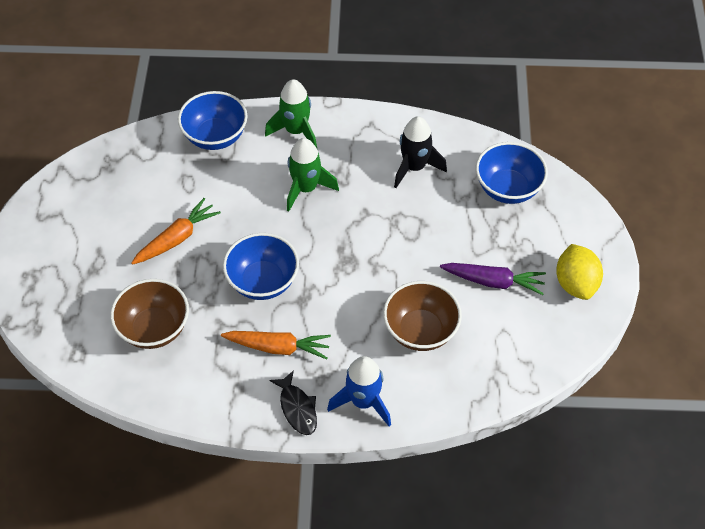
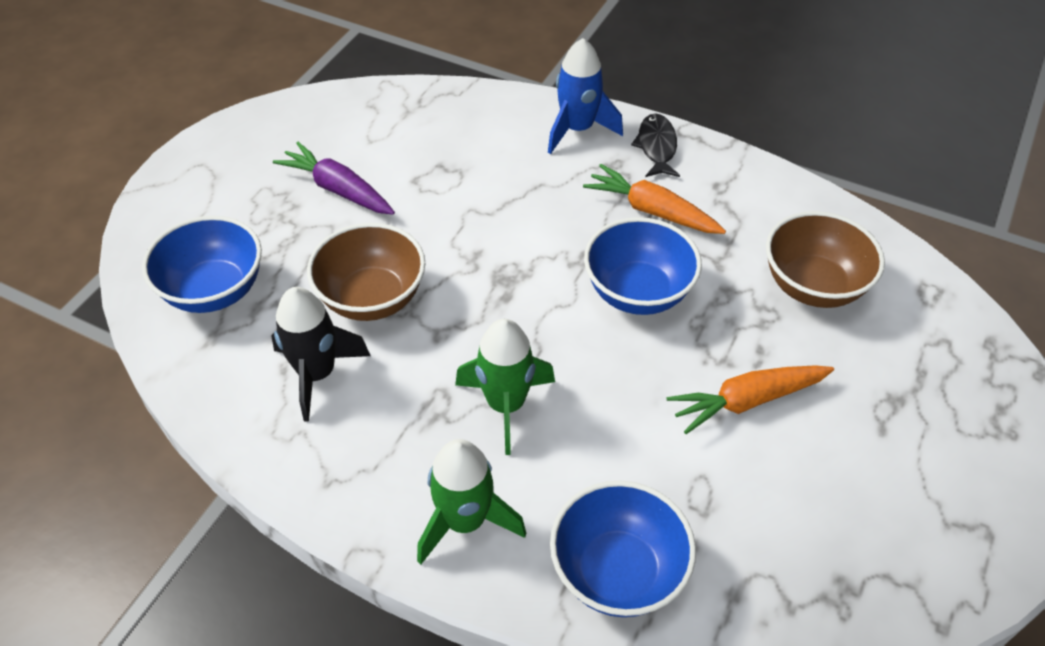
camera: 155 degrees left, 5 degrees down
(420, 331) = (466, 170): brown bowl -> brown bowl (372, 298)
(575, 283) = (245, 155): yellow lemon -> none

